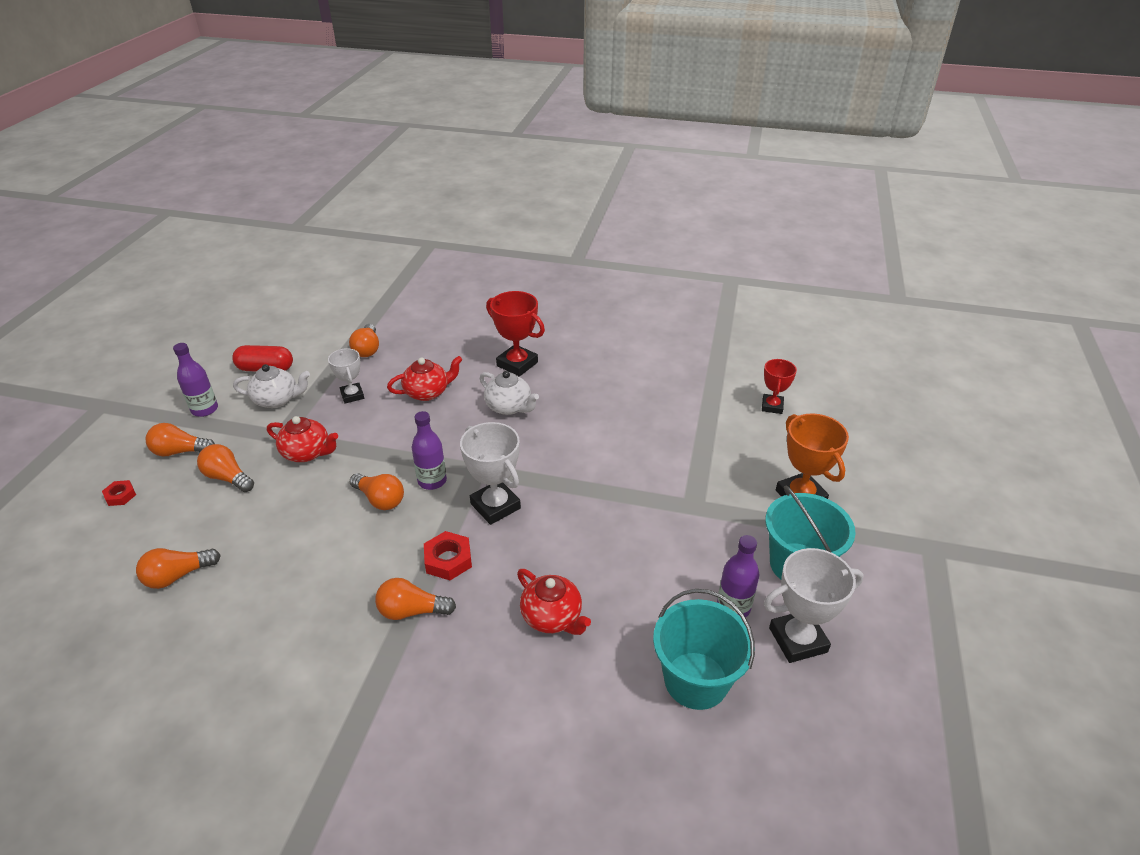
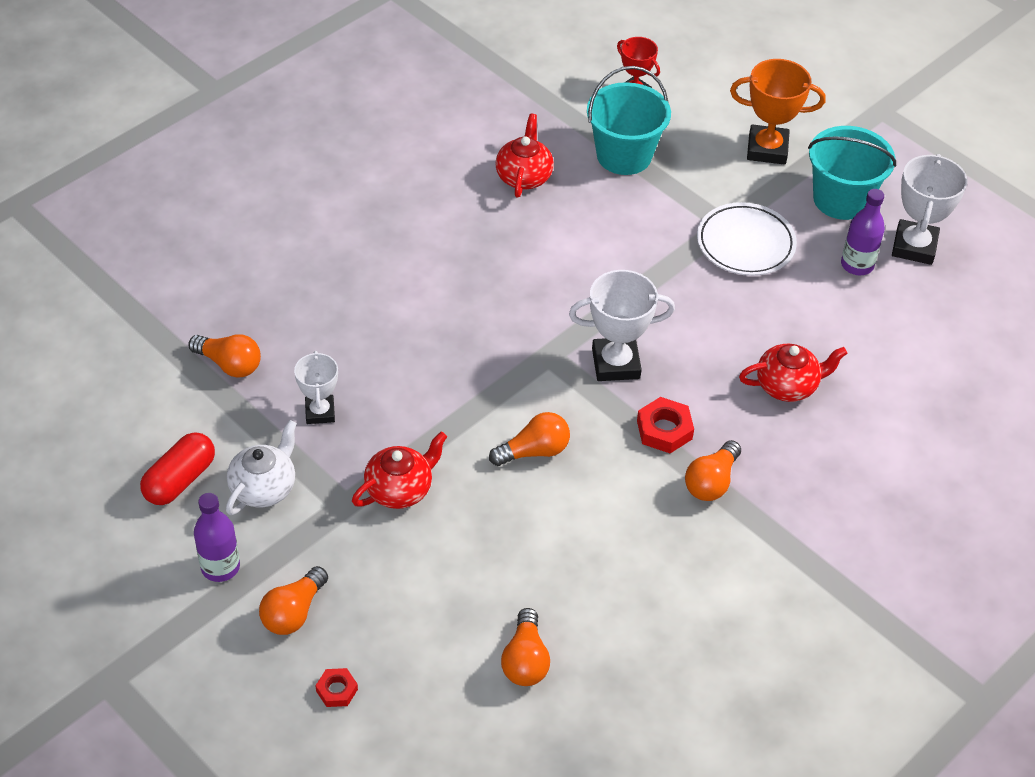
camera: 60 degrees left, 10 degrees up
(228, 478) = (387, 576): orange light bulb -> none
(352, 395) = (320, 412): white trophy -> white trophy turned 75 degrees clockwise
(427, 392) = (375, 342): red teapot -> red teapot (524, 176)
(432, 481) = (538, 398): purple bottle -> none
(509, 407) = (465, 284): white teapot -> none
(517, 364) = (390, 243): red trophy -> none
(684, 526) = (745, 244): none -> white plate
(696, 680) = (912, 328): turquoise bucket -> turquoise bucket (624, 155)

